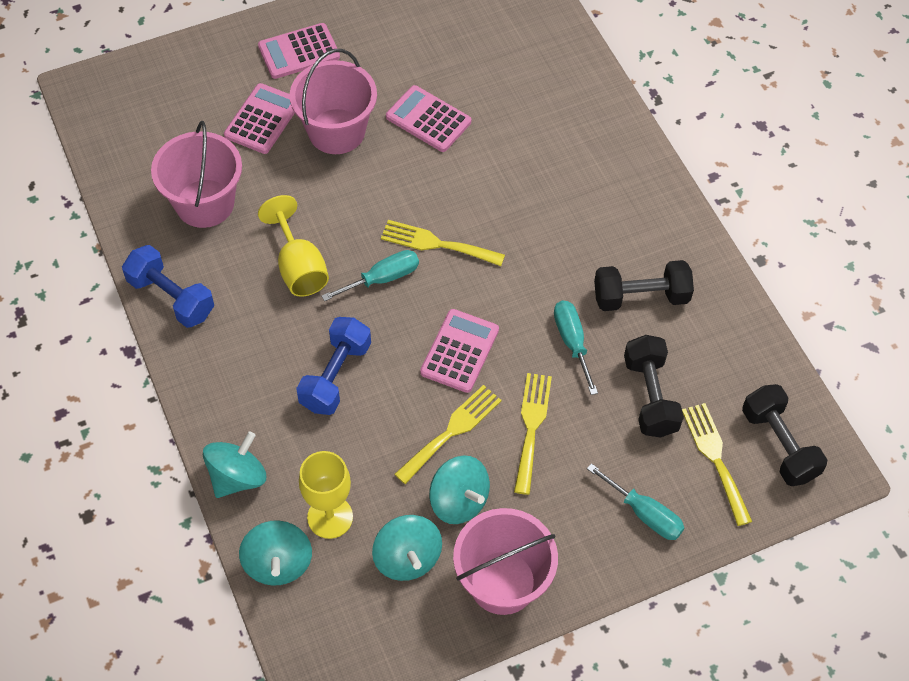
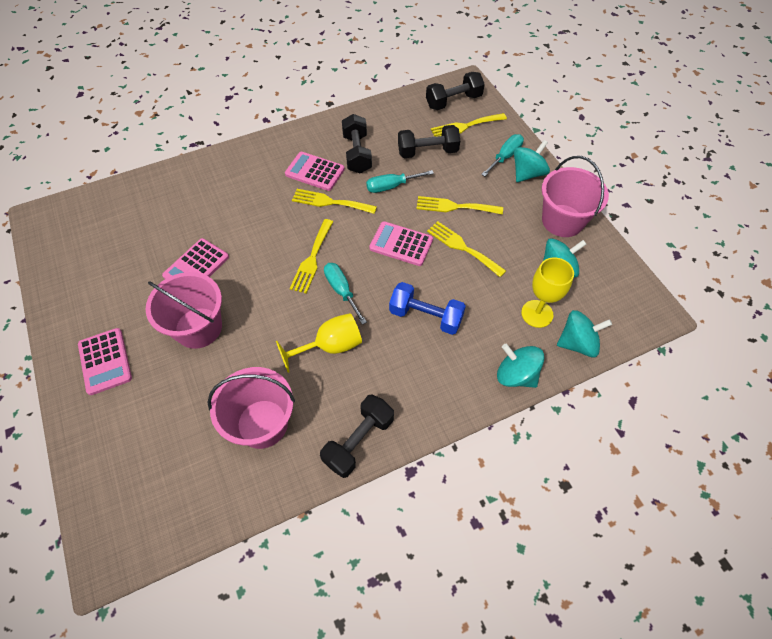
camera: 90 degrees left, 0 degrees up
(171, 297) = (358, 441): blue dumbbell -> black dumbbell
(262, 119) = (176, 384): pink calculator -> pink calculator (315, 172)
(459, 501) = (512, 243): turquoise spinning top -> turquoise spinning top (527, 173)
(539, 263) = (330, 202): none -> yellow fork

